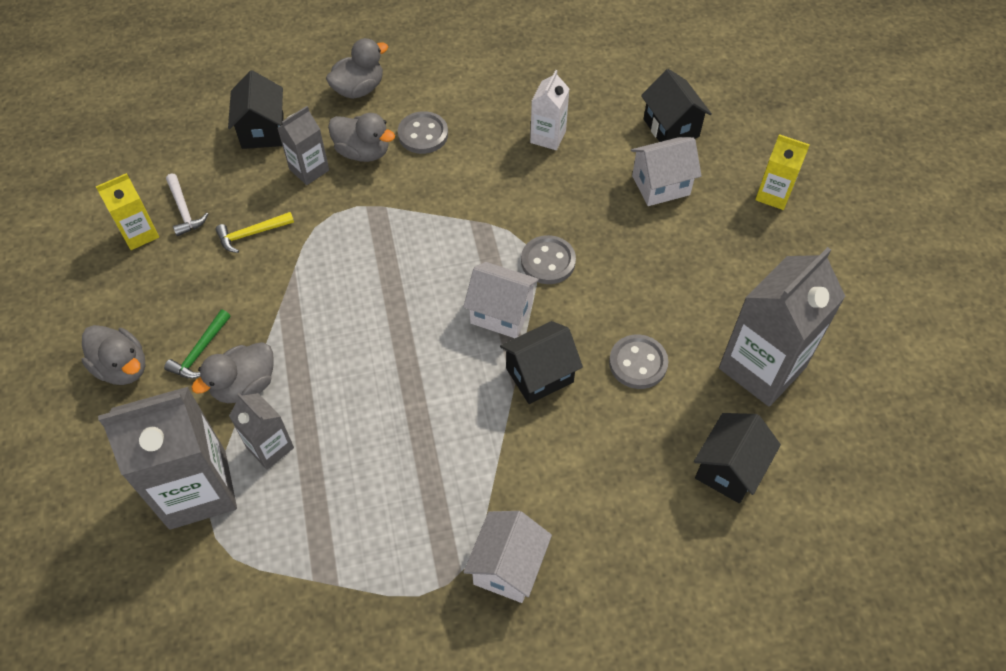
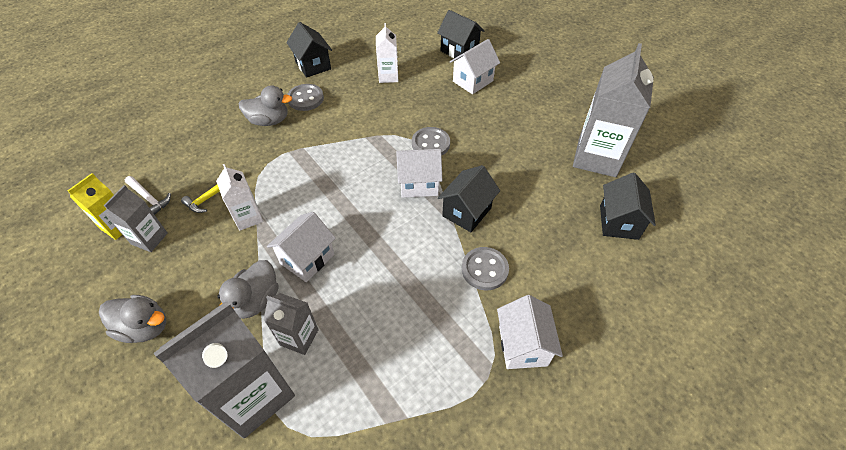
camera: 25 degrees left, 5 degrees down
(200, 351) = (208, 290): green hammer -> none
(263, 131) = (188, 130): black house -> black house (313, 65)
(280, 278) = (248, 217): none -> white carton
(309, 170) = (235, 143): grey carton -> grey carton (149, 238)
(321, 358) = (307, 259): none -> white house
(359, 89) = (247, 86): grey duck -> none
(638, 363) = (523, 182): grey button -> grey button (484, 269)
(773, 195) = (539, 66): yellow carton -> none

